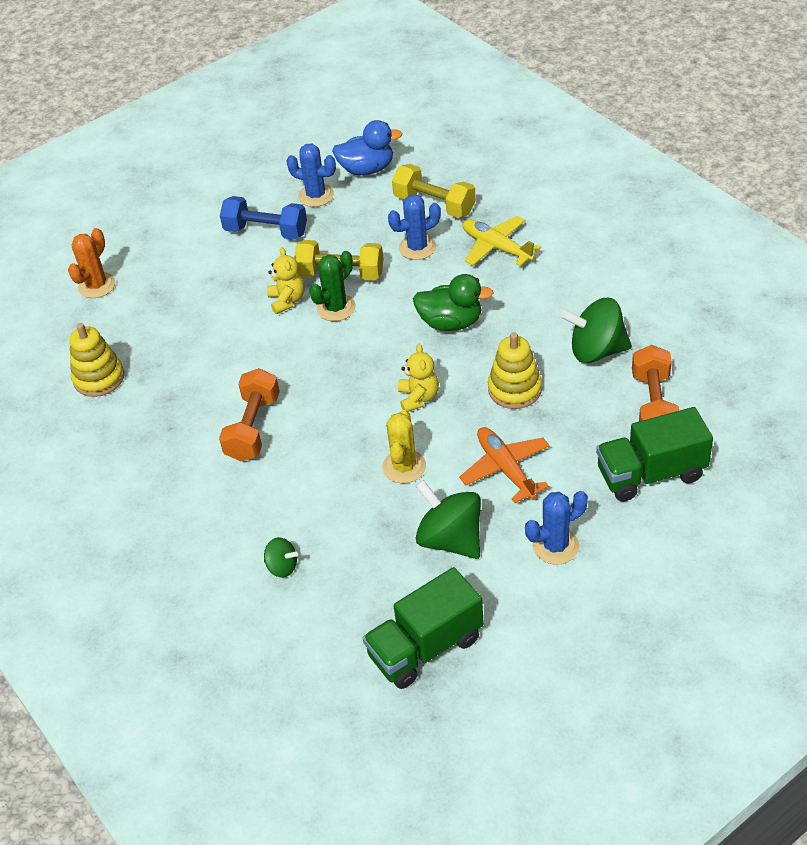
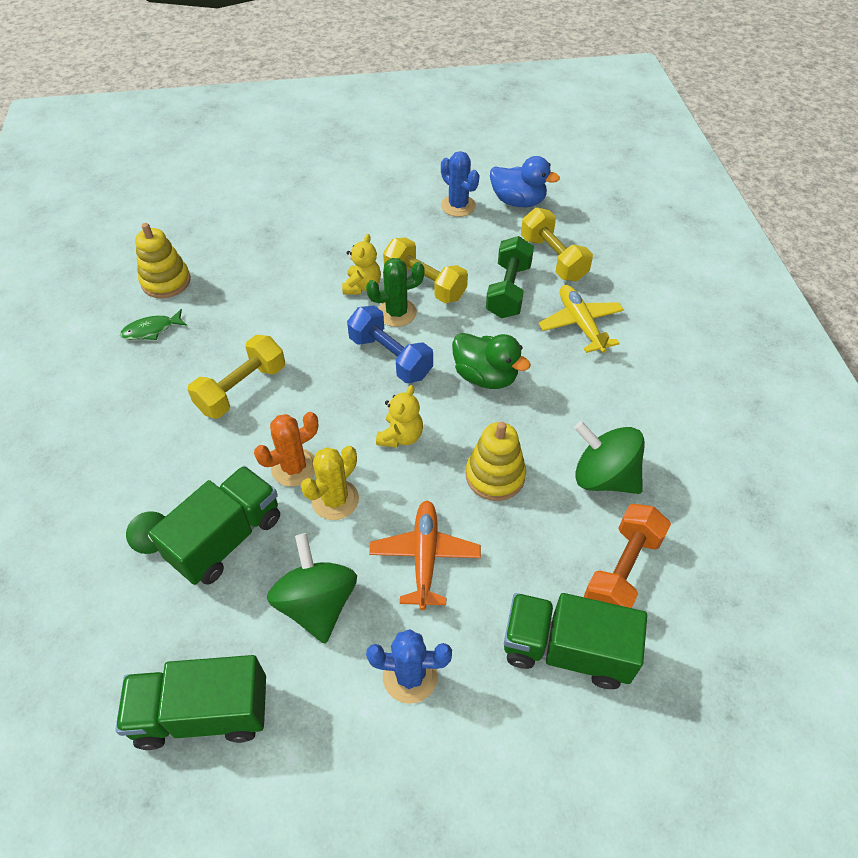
camera: 25 degrees right, 5 degrees up
(97, 285) = (230, 204): orange cactus -> orange cactus (294, 467)
(125, 422) = (151, 330): none -> green fish
(253, 428) = (242, 389): orange dumbbell -> yellow dumbbell
(266, 231) = (393, 218): blue dumbbell -> blue dumbbell (390, 357)
(340, 535) = (226, 538): none -> green truck
(417, 247) = (508, 291): blue cactus -> green dumbbell

